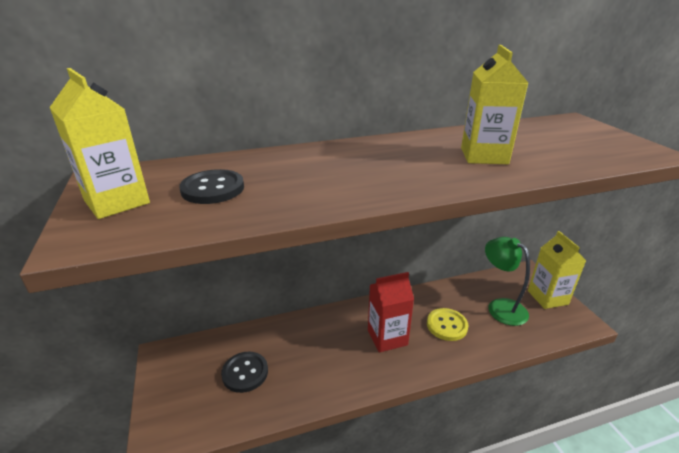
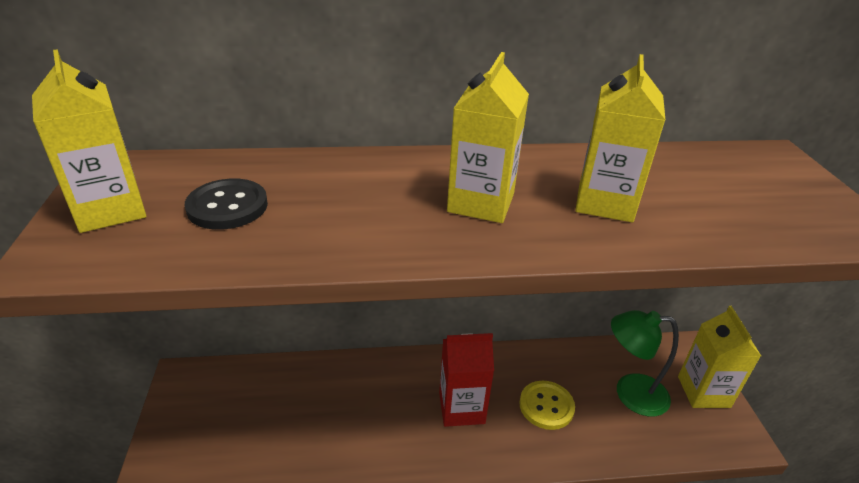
camera: 10 degrees right, 5 degrees up
(245, 373) = (271, 420): black button -> none
(400, 165) = (481, 203): none -> yellow carton
(500, 307) = (630, 393): green lamp -> green lamp turned 60 degrees counterclockwise

